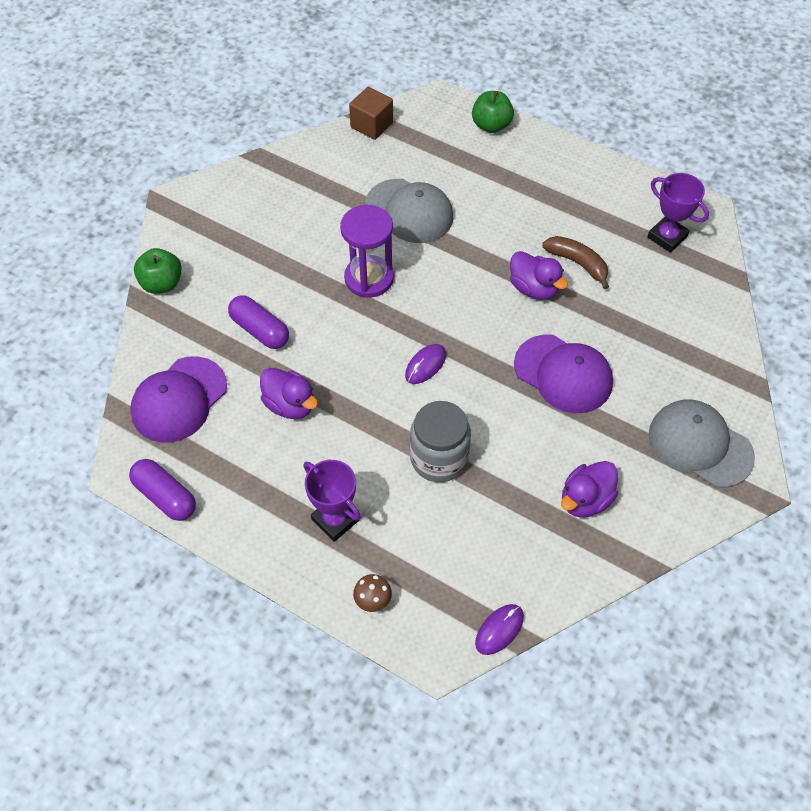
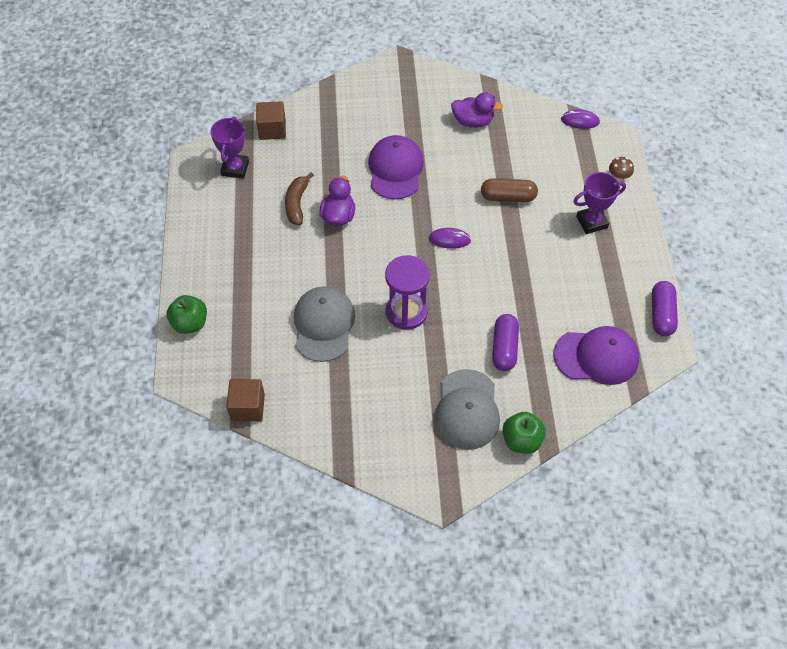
camera: 125 degrees left, 0 degrees up
(290, 405) = (542, 292): purple duck -> none
(335, 520) = (591, 222): purple trophy -> purple trophy turned 60 degrees clockwise
(439, 458) = (508, 197): grey jar -> brown capsule
(700, 445) = (392, 90): grey cap -> grey cap (467, 409)
(707, 294) = (272, 130): none -> brown cube

